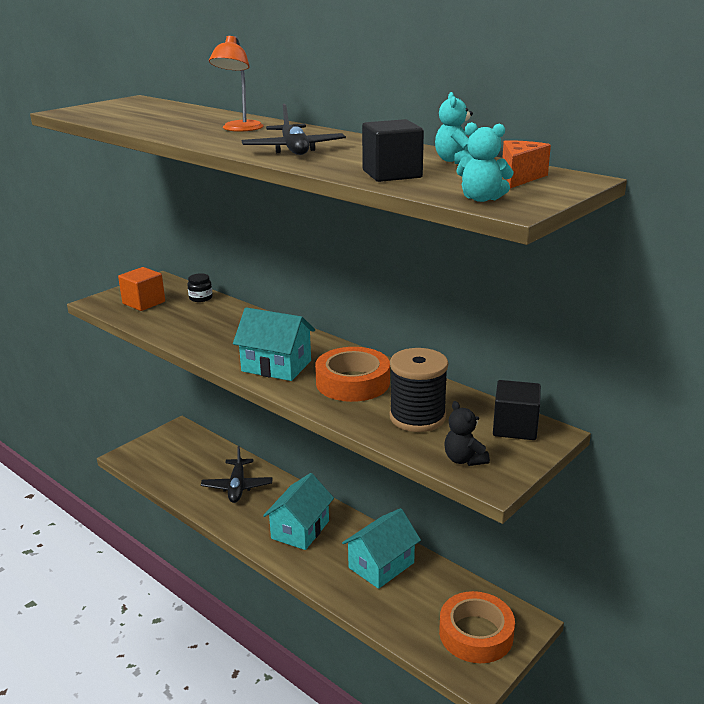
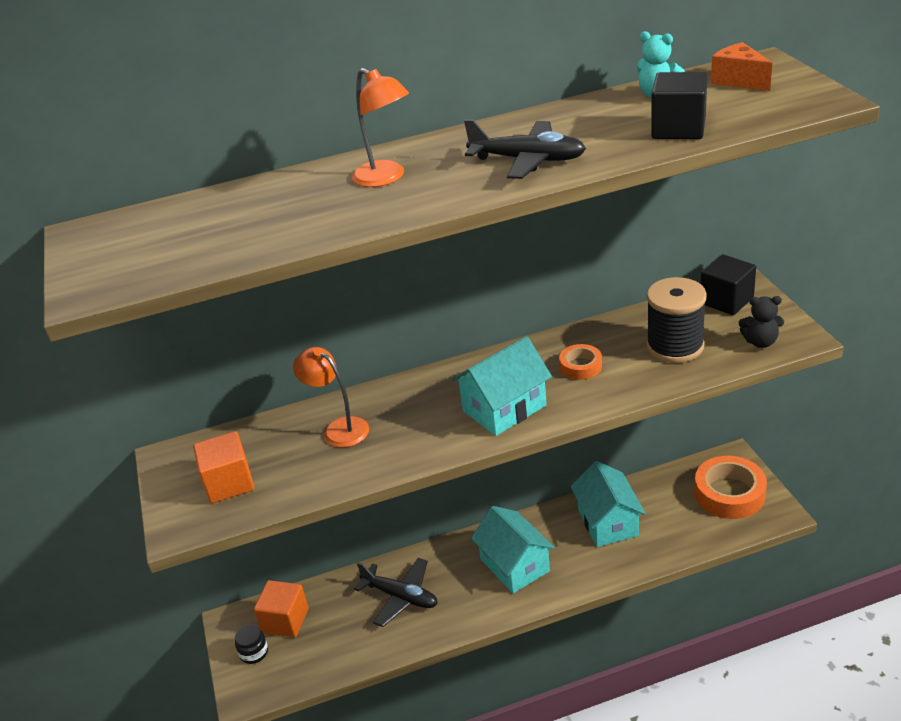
camera: 55 degrees left, 10 degrees up
(191, 447) = (285, 620): none -> orange cube
(200, 298) = (268, 430): black jar -> black jar (254, 652)
(215, 318) = (339, 428): none -> orange lamp
(352, 382) = (580, 366): orange tape -> orange tape, size x0.52
(481, 199) = (794, 107): turquoise teddy bear -> none

